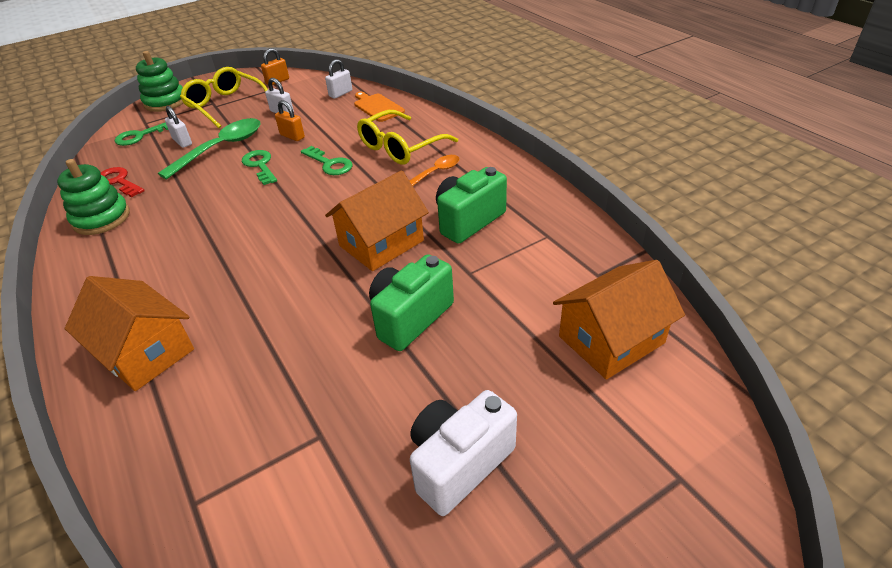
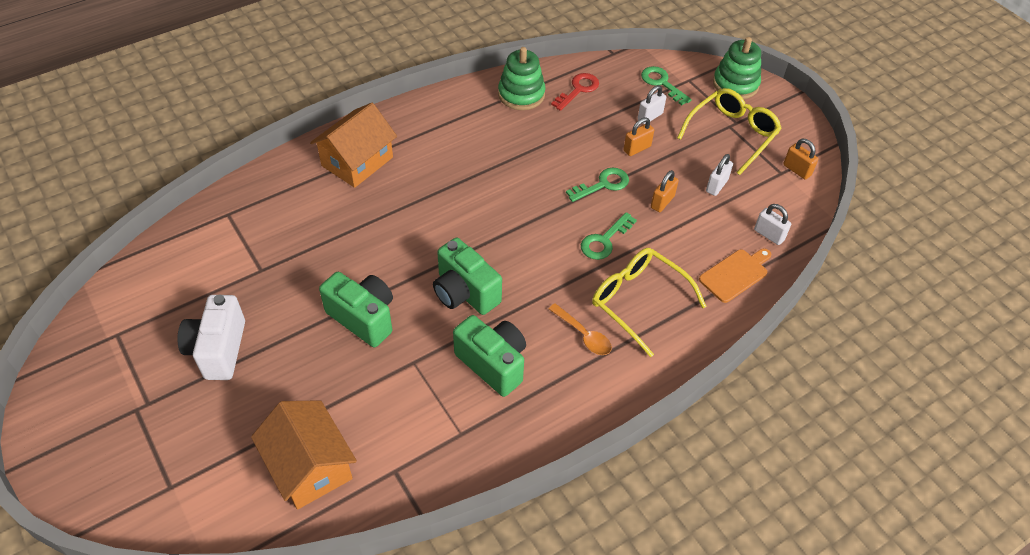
camera: 85 degrees right, 10 degrees up
(221, 148) = (637, 148): green spoon -> orange padlock
(381, 243) = (465, 293): orange house -> green camera
(459, 463) = (218, 349): white camera -> white camera turned 135 degrees counterclockwise

